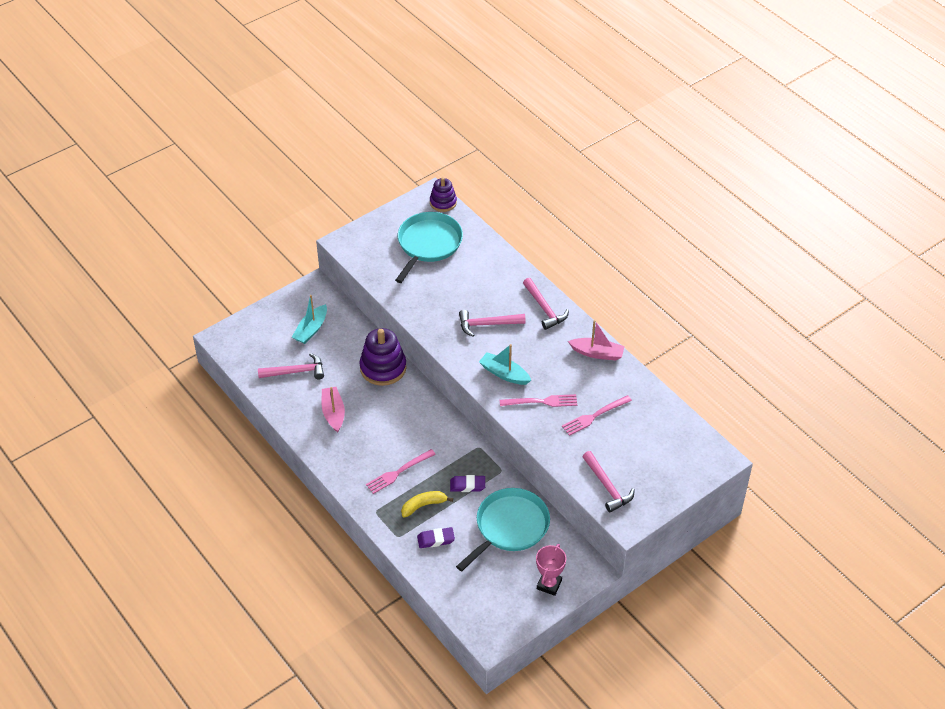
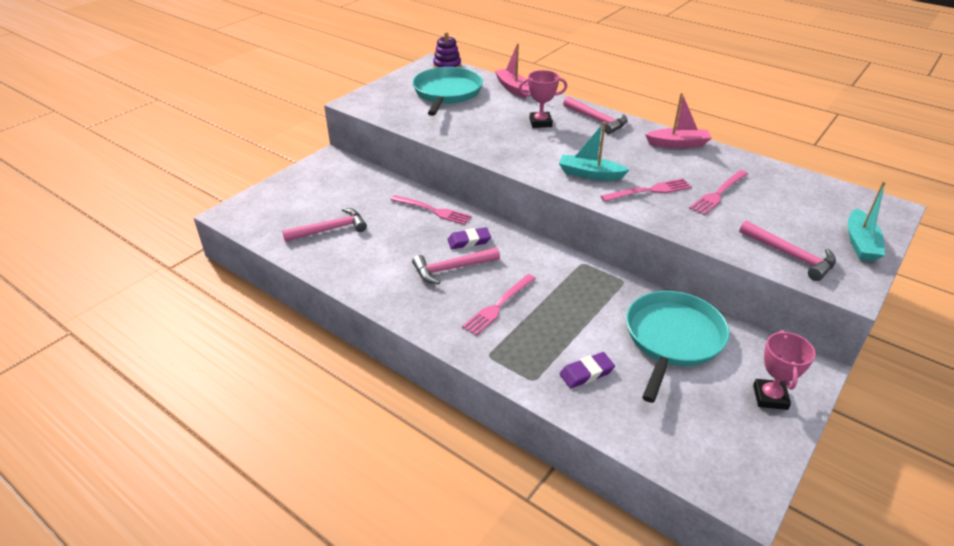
camera: 15 degrees left, 10 degrees down
(311, 329) = (337, 191): turquoise boat -> turquoise boat (860, 243)
(333, 413) = (390, 260): pink boat -> pink boat (512, 88)
(383, 368) = (433, 210): purple stacking toy -> pink fork
(423, 505) = (549, 336): yellow banana -> none
(467, 485) = (592, 304): purple eraser -> purple eraser (469, 241)
(487, 324) = (545, 139): pink hammer -> pink hammer (452, 269)
(493, 302) = (540, 123): none -> pink trophy

